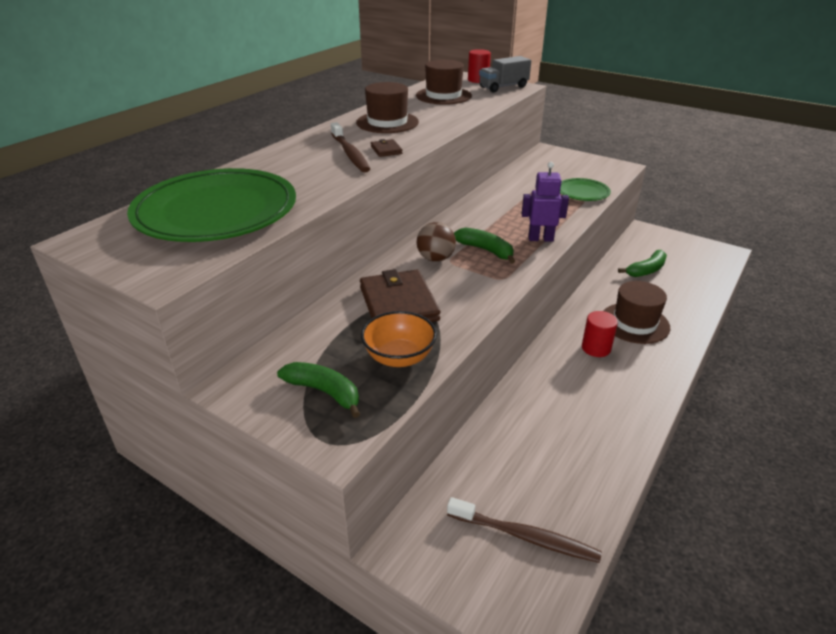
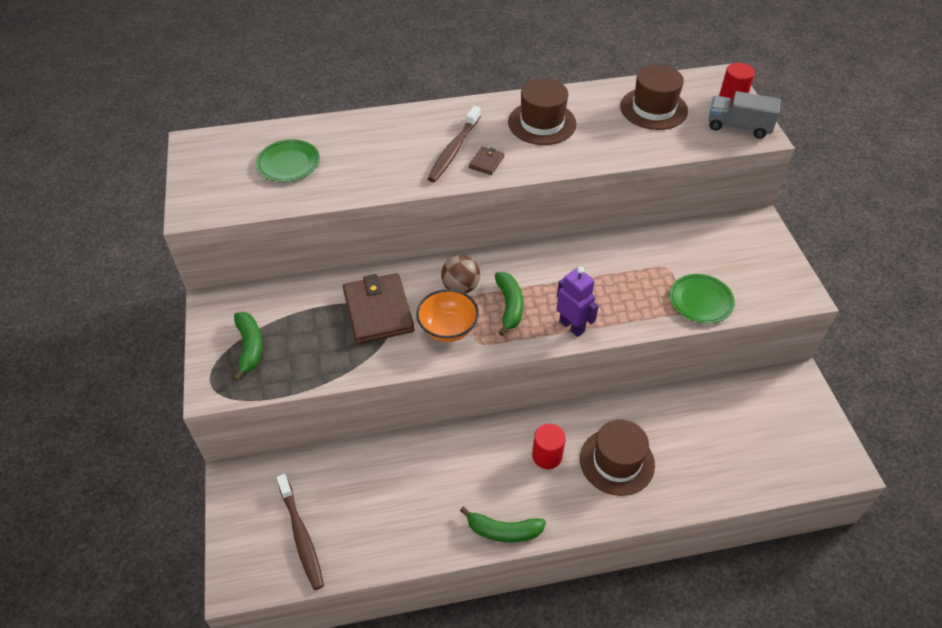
camera: 45 degrees right, 15 degrees up
(216, 211) = (288, 163): green plate -> green plate, size x0.46
(398, 304) = (378, 311): brown wallet -> brown wallet turned 45 degrees counterclockwise
(399, 357) = (319, 356): orange bowl -> orange bowl (448, 328)
(646, 270) = (720, 422): green banana -> green banana (504, 531)

